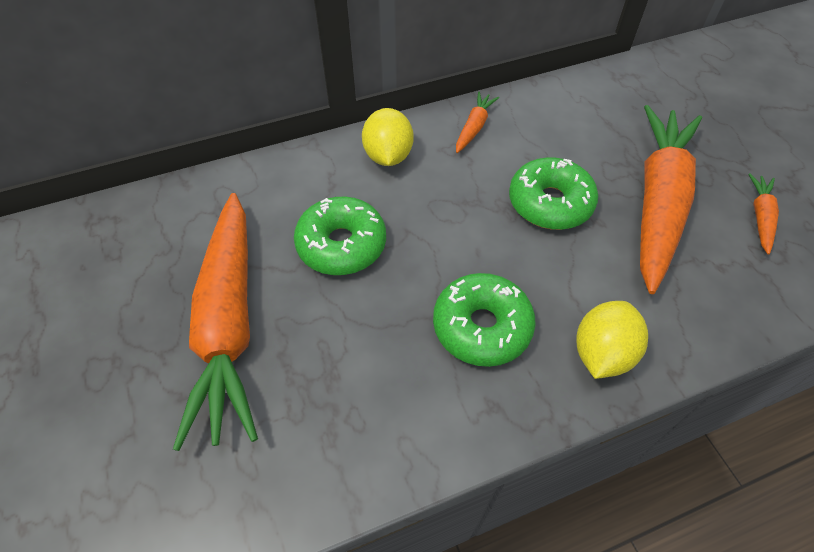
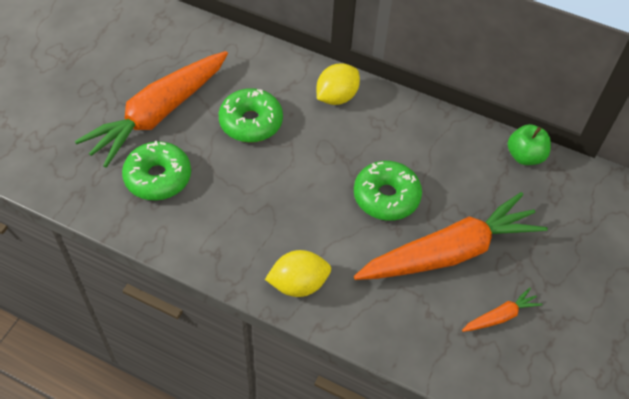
camera: 45 degrees right, 0 degrees up
(474, 127) = (408, 121): orange carrot -> none
(481, 327) = (261, 219): green donut -> green donut (158, 177)
(590, 84) = (524, 156): none -> green apple

